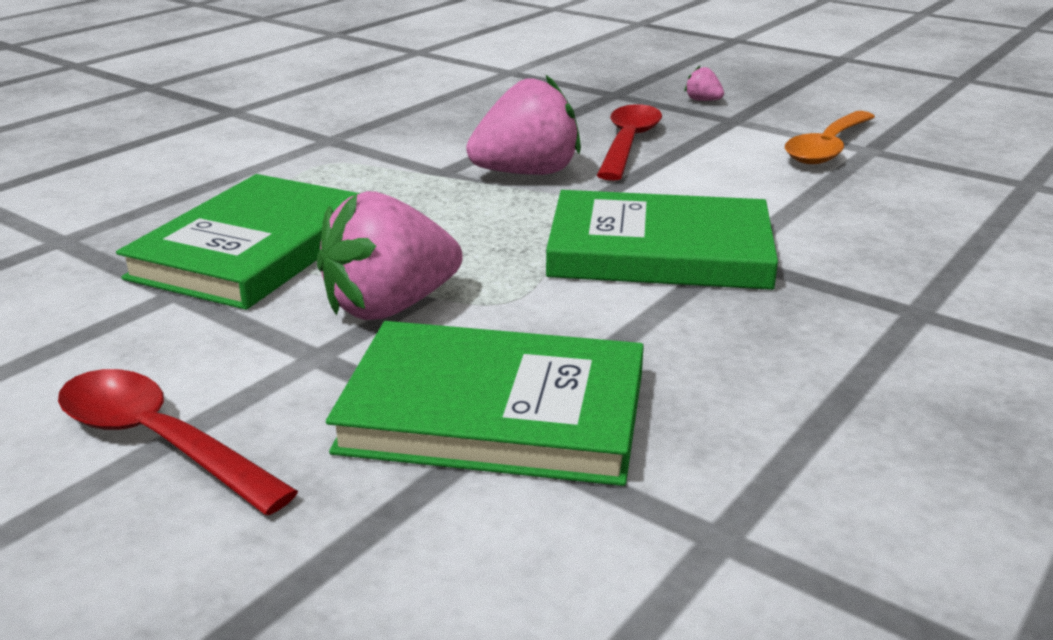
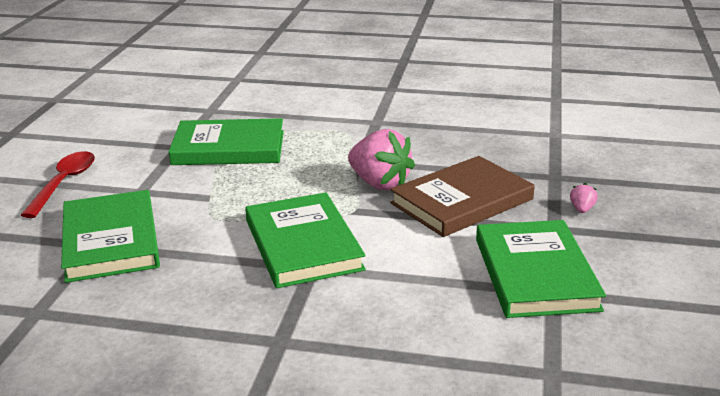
camera: 65 degrees right, 0 degrees up
(390, 307) = (191, 193): pink strawberry -> none
(628, 143) = (462, 201): red spoon -> brown book
(828, 148) = (535, 274): orange spoon -> green book

